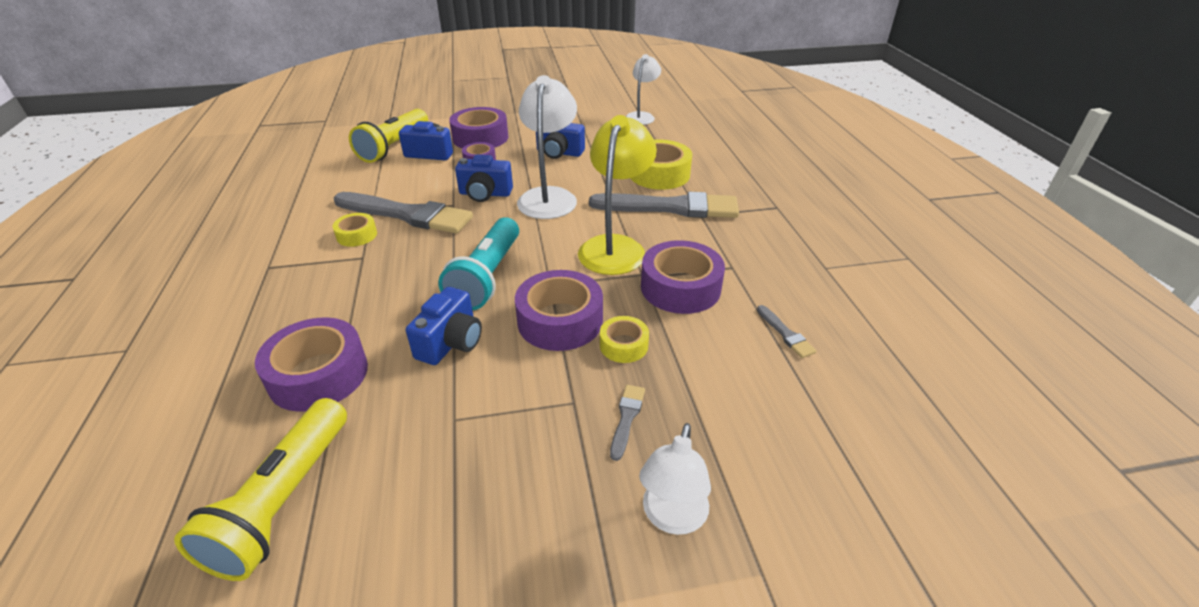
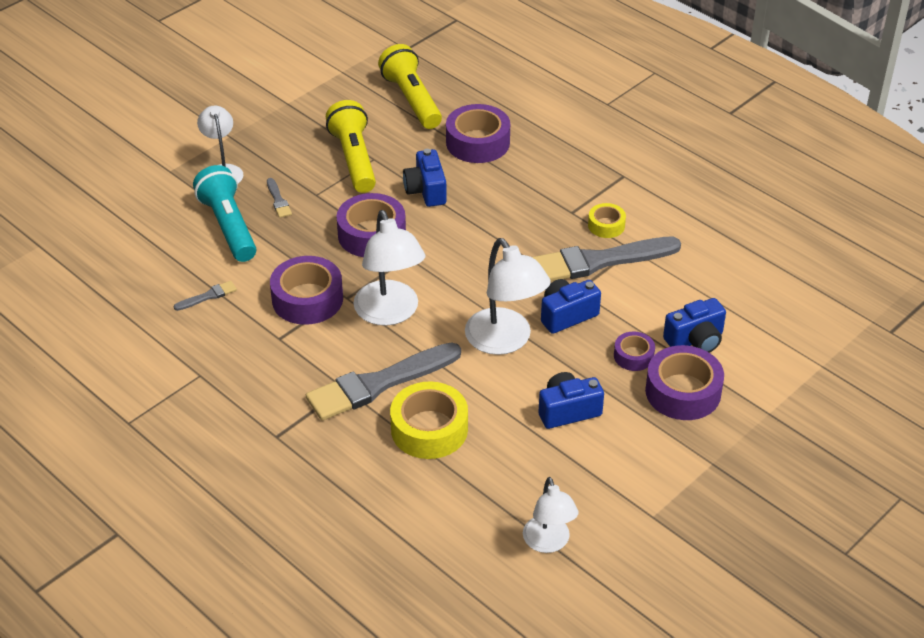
camera: 145 degrees right, 5 degrees up
(394, 147) = (746, 331): yellow flashlight -> yellow flashlight (354, 159)
(487, 277) = (459, 241): turquoise flashlight -> turquoise flashlight (228, 226)
(615, 246) = (390, 313): yellow lamp -> white lamp
(623, 345) = (314, 238): yellow tape -> none
(785, 334) = (208, 296): grey brush -> grey brush turned 120 degrees clockwise

